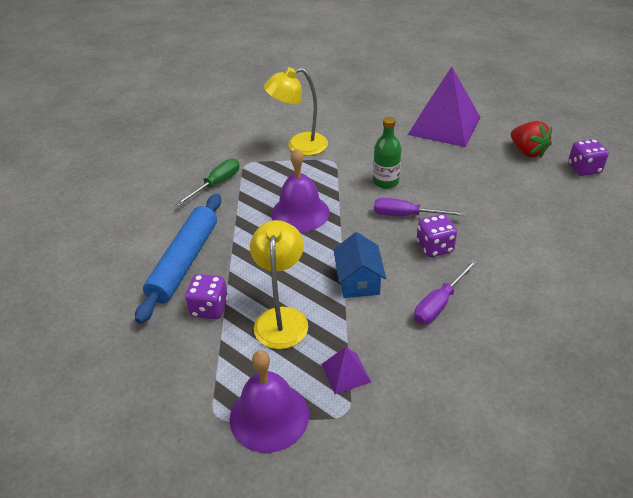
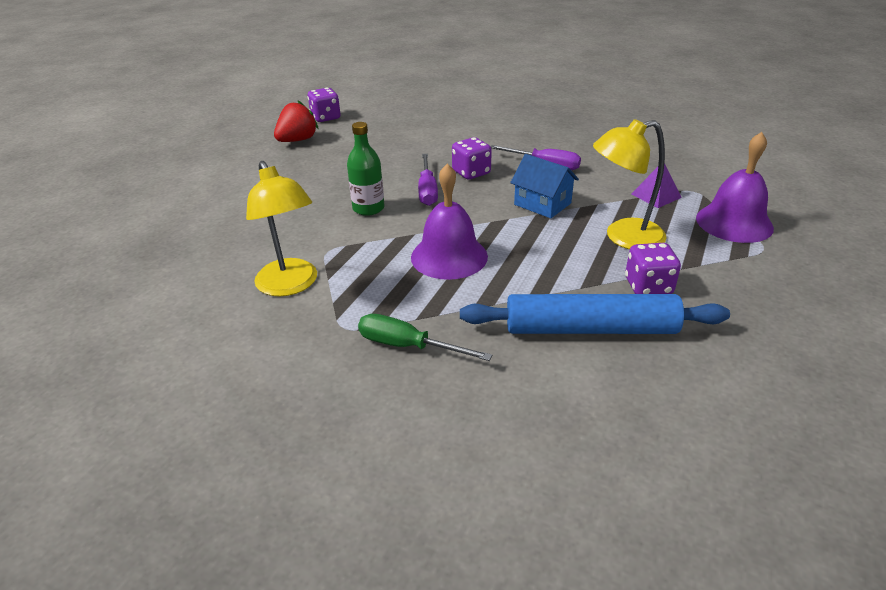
camera: 105 degrees left, 5 degrees down
(358, 281) = (542, 204): blue house -> blue house turned 60 degrees clockwise
(444, 125) = (241, 185): purple pyramid -> none

